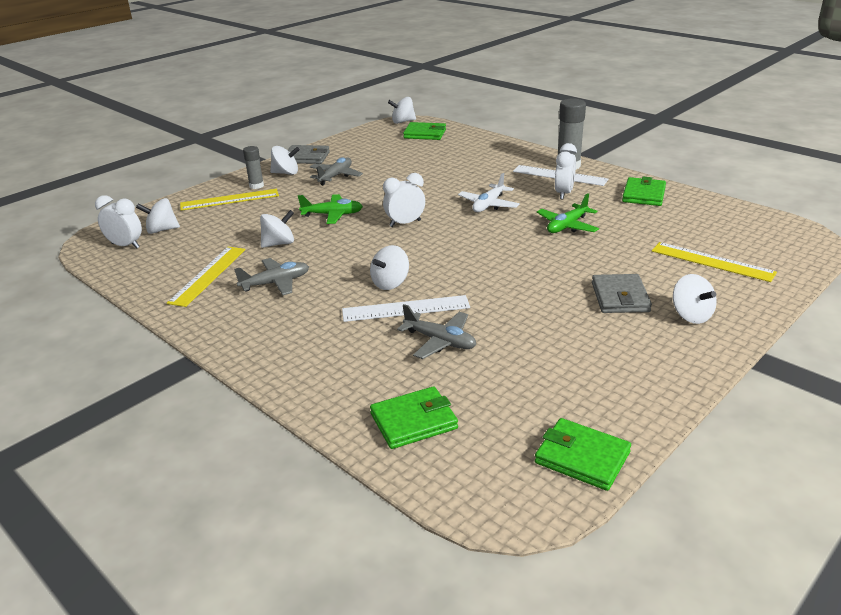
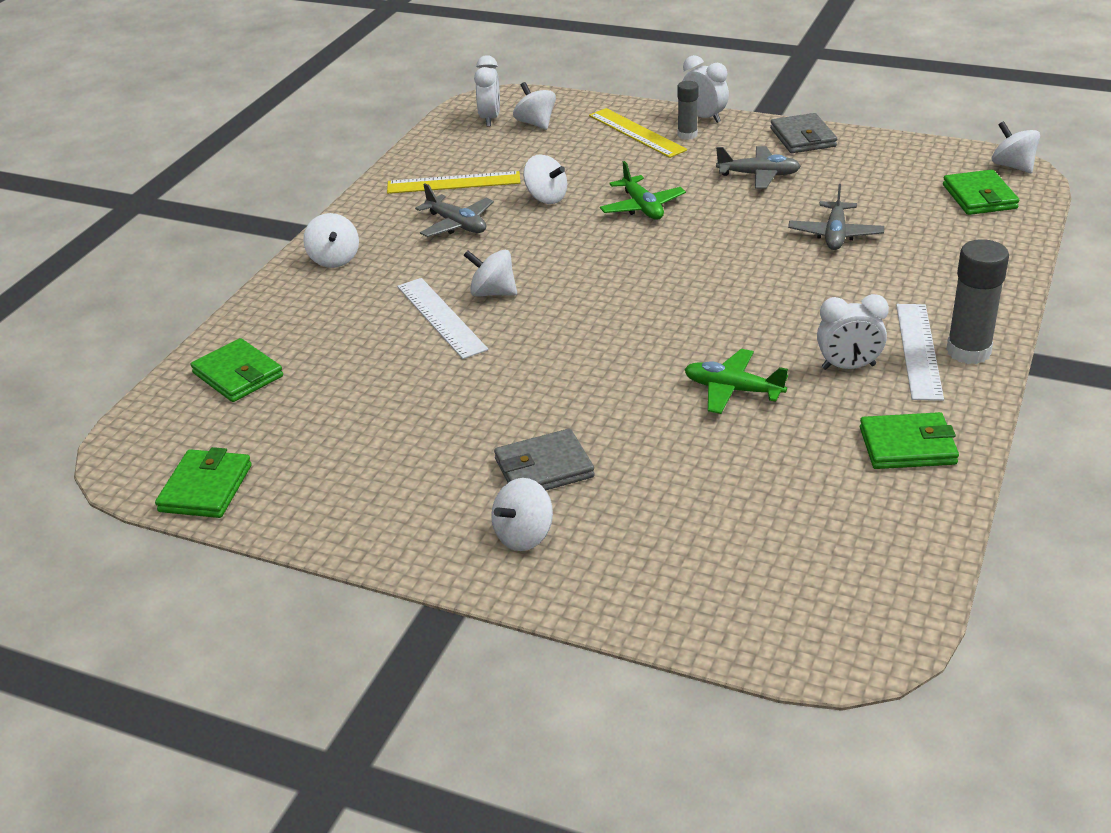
camera: 70 degrees right, 5 degrees up
(286, 173) = (740, 140): white spinning top -> white spinning top (334, 259)
(405, 223) = (652, 262): white clock -> white clock (704, 118)
(440, 341) = (383, 356): grey plane -> grey plane (835, 234)
(488, 205) = (756, 310): white plane -> none
(712, 262) = (699, 543): yellow ruler -> none

